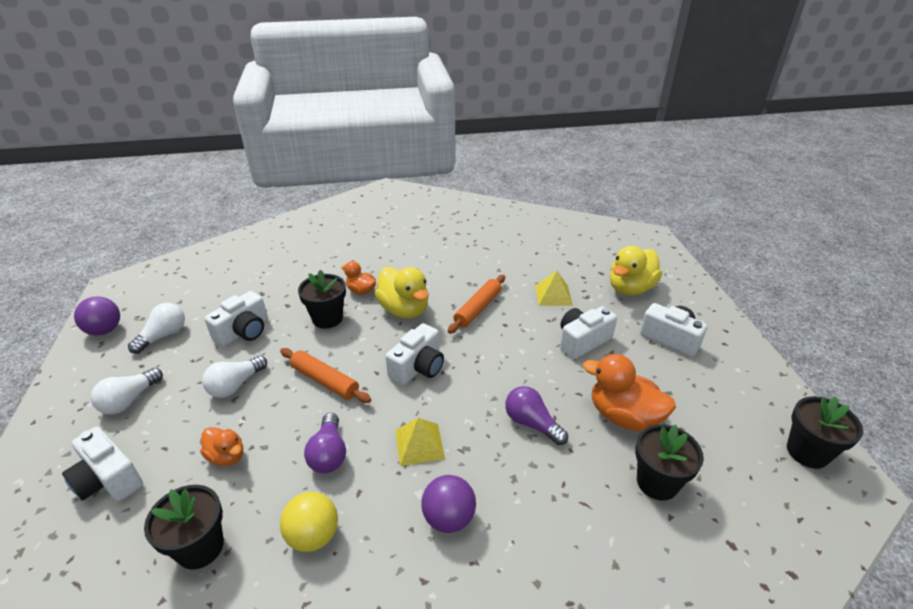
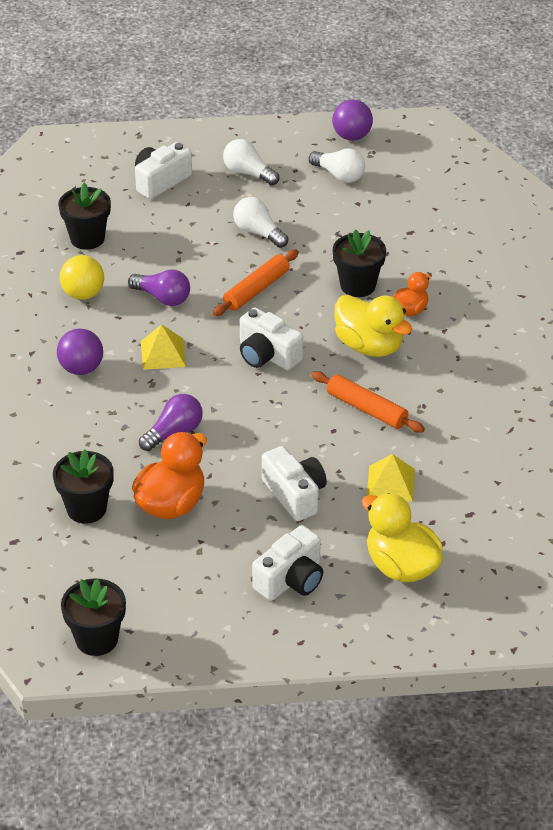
camera: 95 degrees right, 5 degrees up
(227, 456) = (171, 239): orange duck -> none
(243, 331) = (340, 227): white camera -> none
(329, 454) = (163, 298): purple light bulb -> purple light bulb turned 150 degrees counterclockwise
(404, 310) = (369, 346): yellow duck -> yellow duck turned 105 degrees counterclockwise

